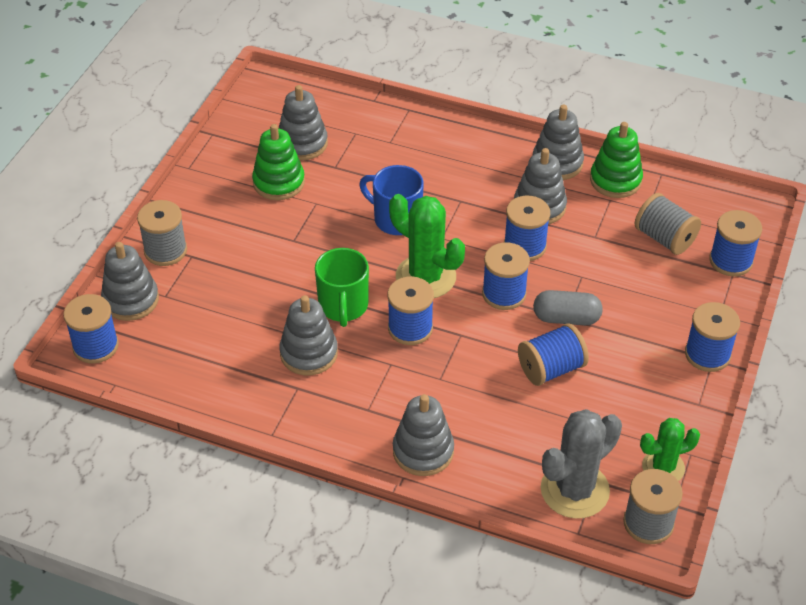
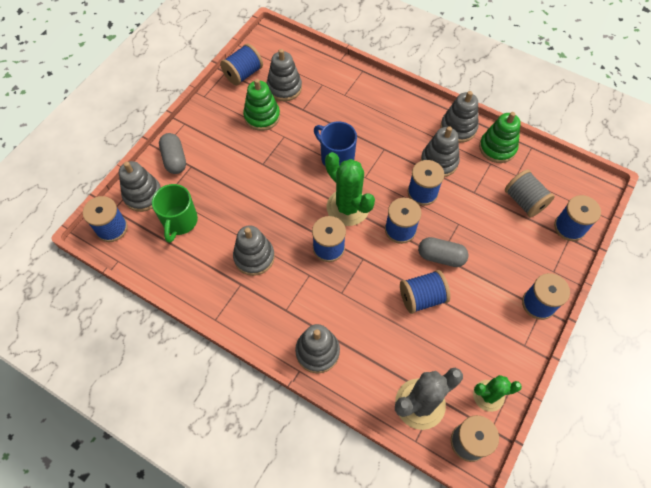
camera: 10 degrees right, 15 degrees up
(165, 251) = (174, 159): grey spool -> grey capsule
(239, 133) = (243, 74): none -> blue spool
(343, 306) = (285, 222): green mug -> green mug (180, 221)

